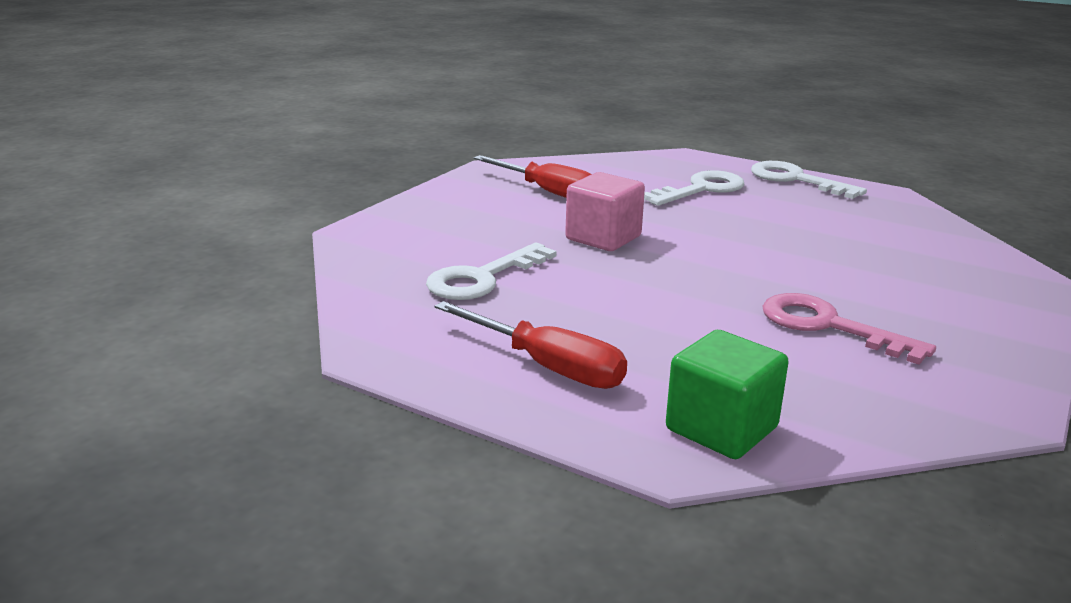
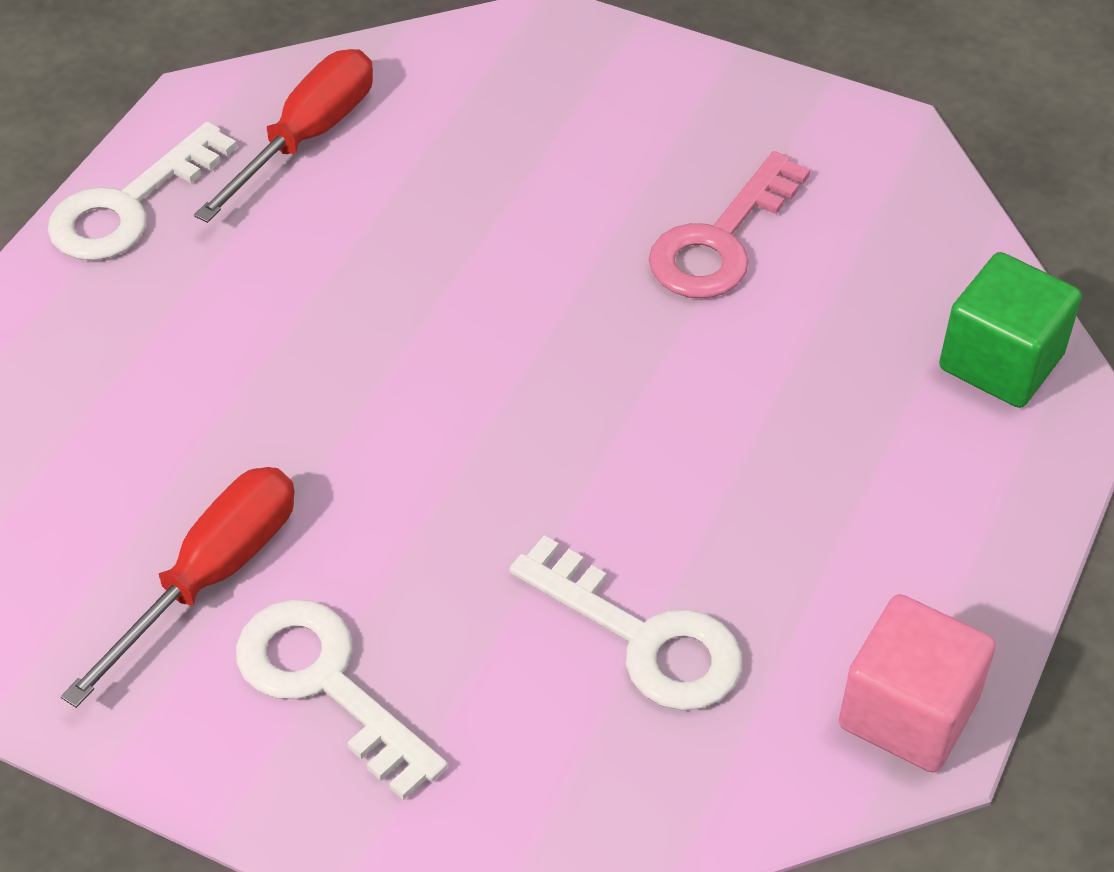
camera: 95 degrees left, 25 degrees up
(547, 366) = (907, 531): red screwdriver -> red screwdriver (306, 138)
(603, 238) = (446, 481): pink cube -> pink cube (908, 712)
(701, 189) = (185, 339): white key -> white key (325, 683)

